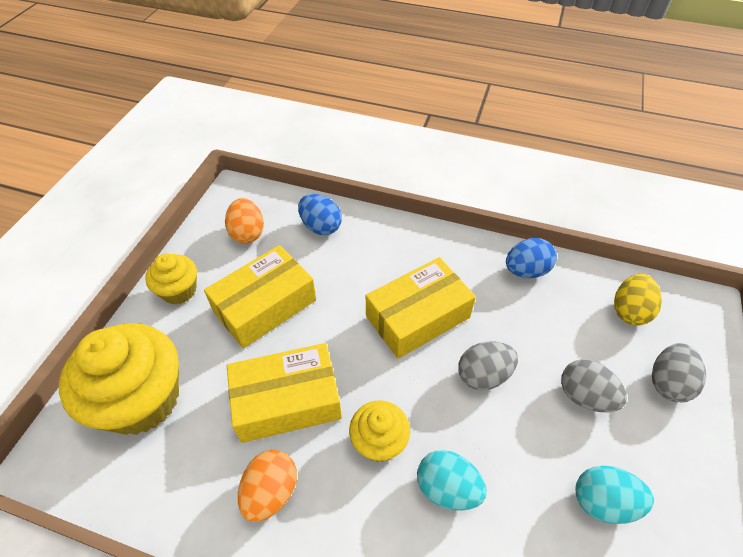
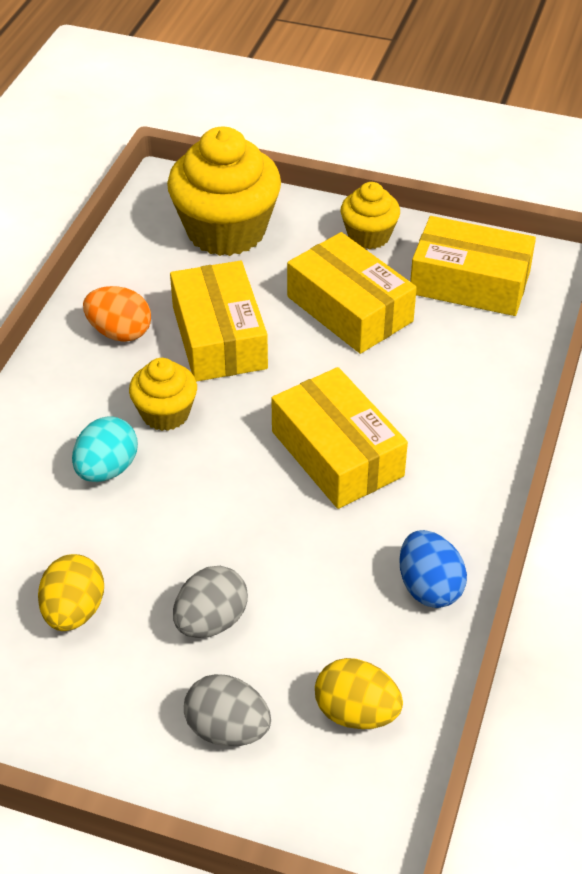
camera: 90 degrees right, 5 degrees down
(247, 233) = (470, 282): orange egg -> yellow box
(321, 226) = (492, 353): blue egg -> none
(483, 375) = (246, 515): grey egg -> none
(603, 502) = (74, 611): turquoise egg -> yellow egg

